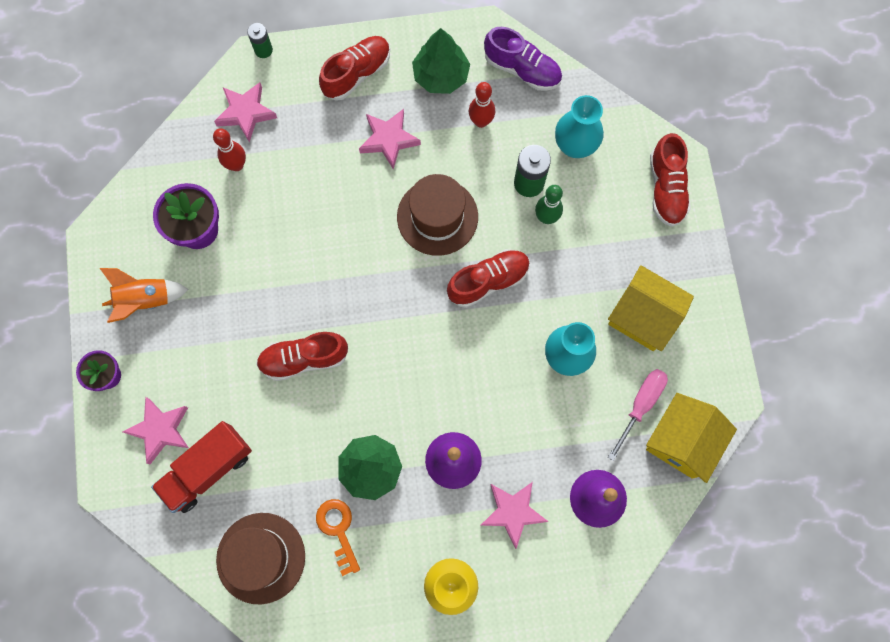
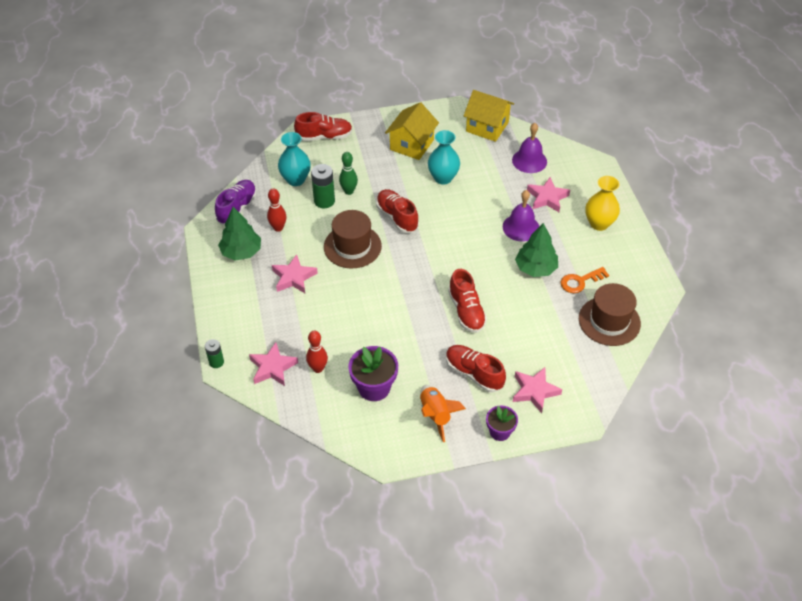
camera: 95 degrees left, 25 degrees down
(208, 469) = (557, 358): red truck -> none
(357, 73) = (239, 301): red shoe -> red shoe (474, 374)
(640, 405) = (468, 144): pink screwdriver -> none

